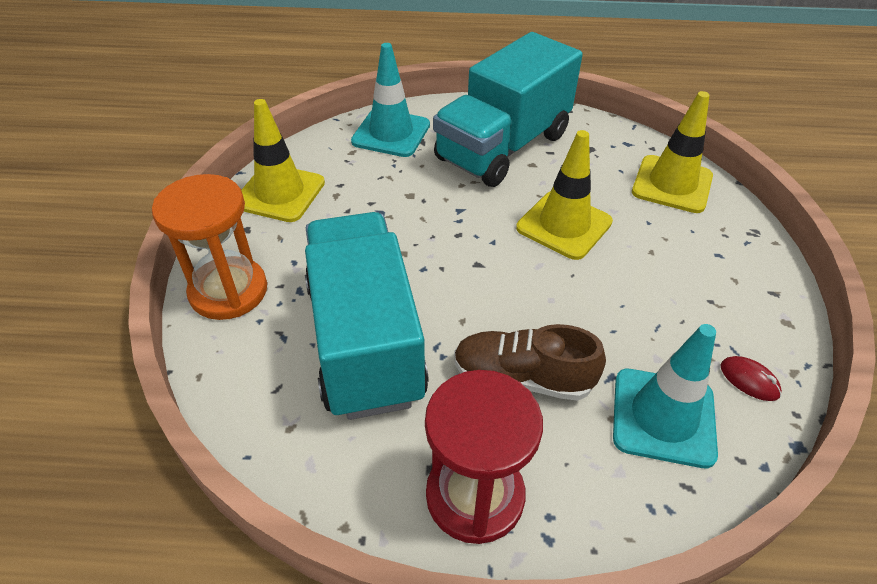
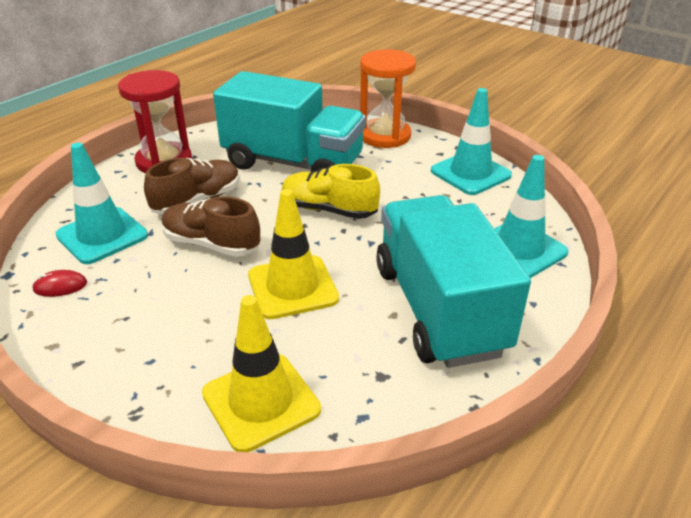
camera: 125 degrees right, 10 degrees down
(280, 193) = (470, 173): yellow traffic cone -> turquoise traffic cone
(435, 259) = (329, 210): none -> yellow shoe
(573, 311) = (211, 244): none -> brown shoe

